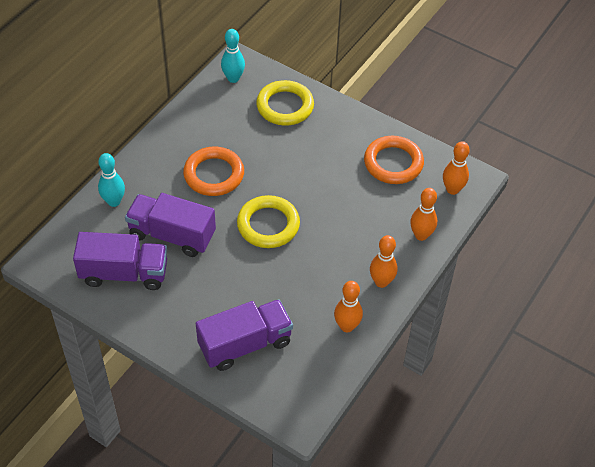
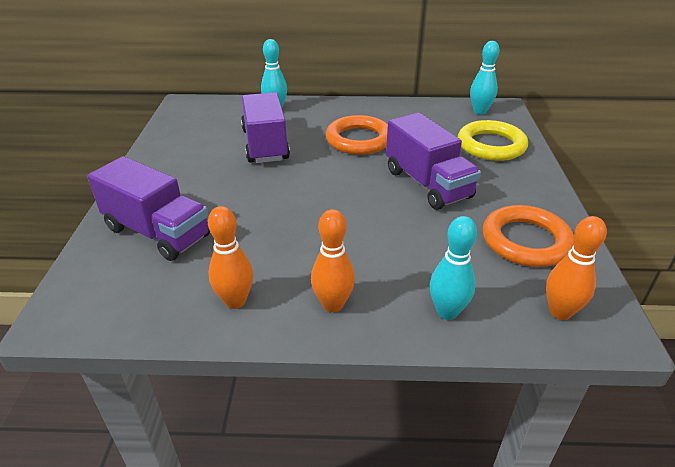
camera: 60 degrees right, 15 degrees down
(124, 273) = (201, 138): purple truck -> purple truck (427, 184)
(268, 225) = (332, 189): yellow ring -> none
(421, 235) = (447, 312): orange bowling pin -> turquoise bowling pin

